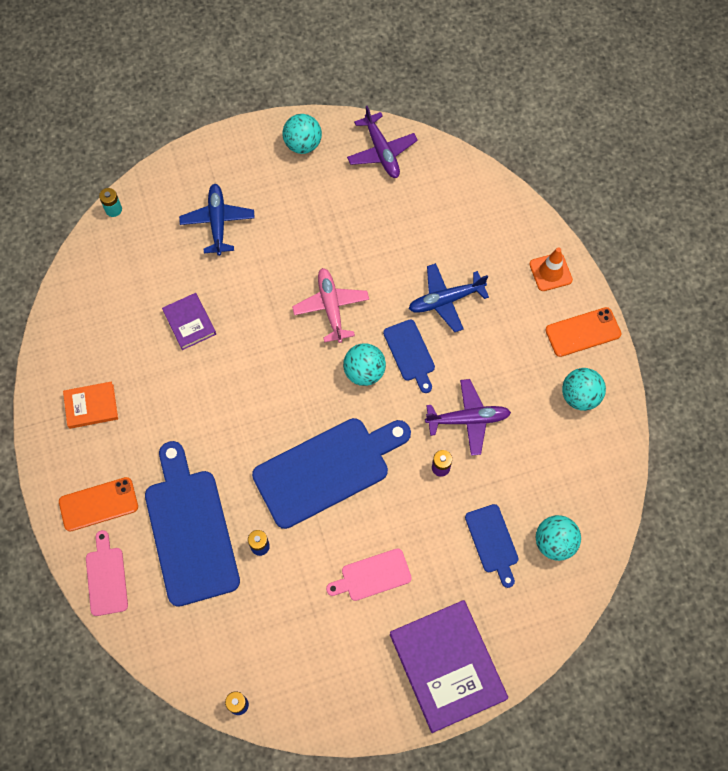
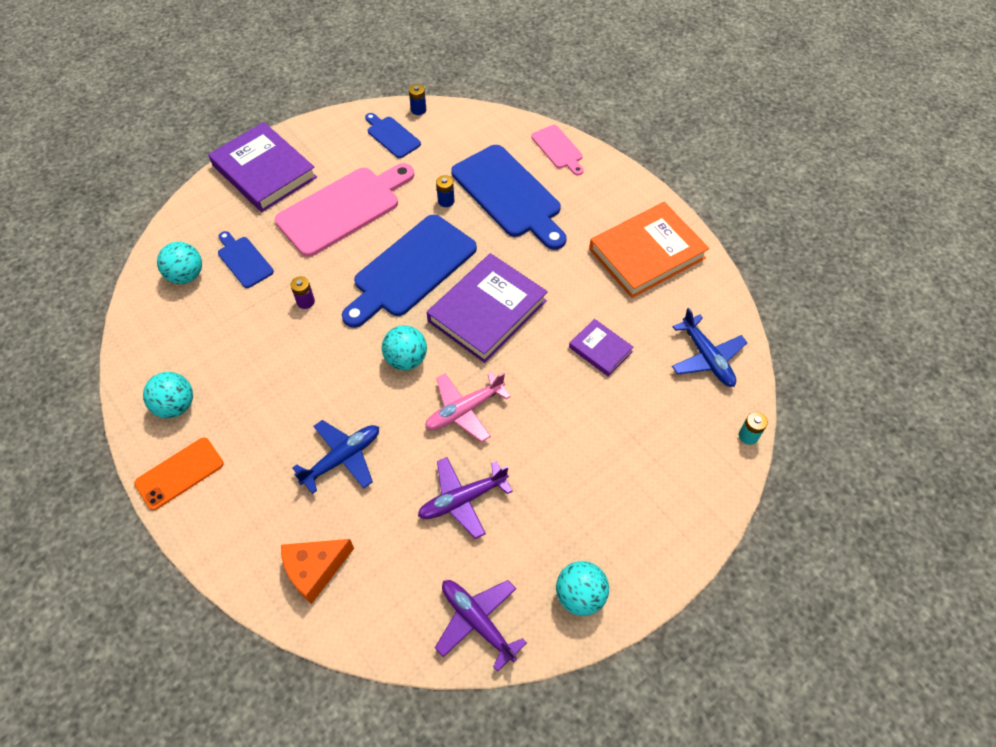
camera: 160 degrees right, 10 degrees down
(91, 406) = (647, 254): orange book -> orange book, size x1.96
(98, 504) = (594, 190): orange phone -> none
(218, 222) = (629, 460): blue plane -> blue plane (707, 358)
(272, 396) = (487, 311): none -> purple book
(331, 307) = (464, 410): pink plane -> pink plane turned 90 degrees clockwise
(372, 576) = (343, 208): pink cutting board -> pink cutting board, size x1.99
(410, 353) = (365, 391): blue cutting board -> blue cutting board (392, 136)
(468, 419) = (289, 349): purple plane -> purple plane (462, 500)
(488, 222) = (315, 569): none -> orange cheese
(550, 272) = (227, 531): orange traffic cone -> none

